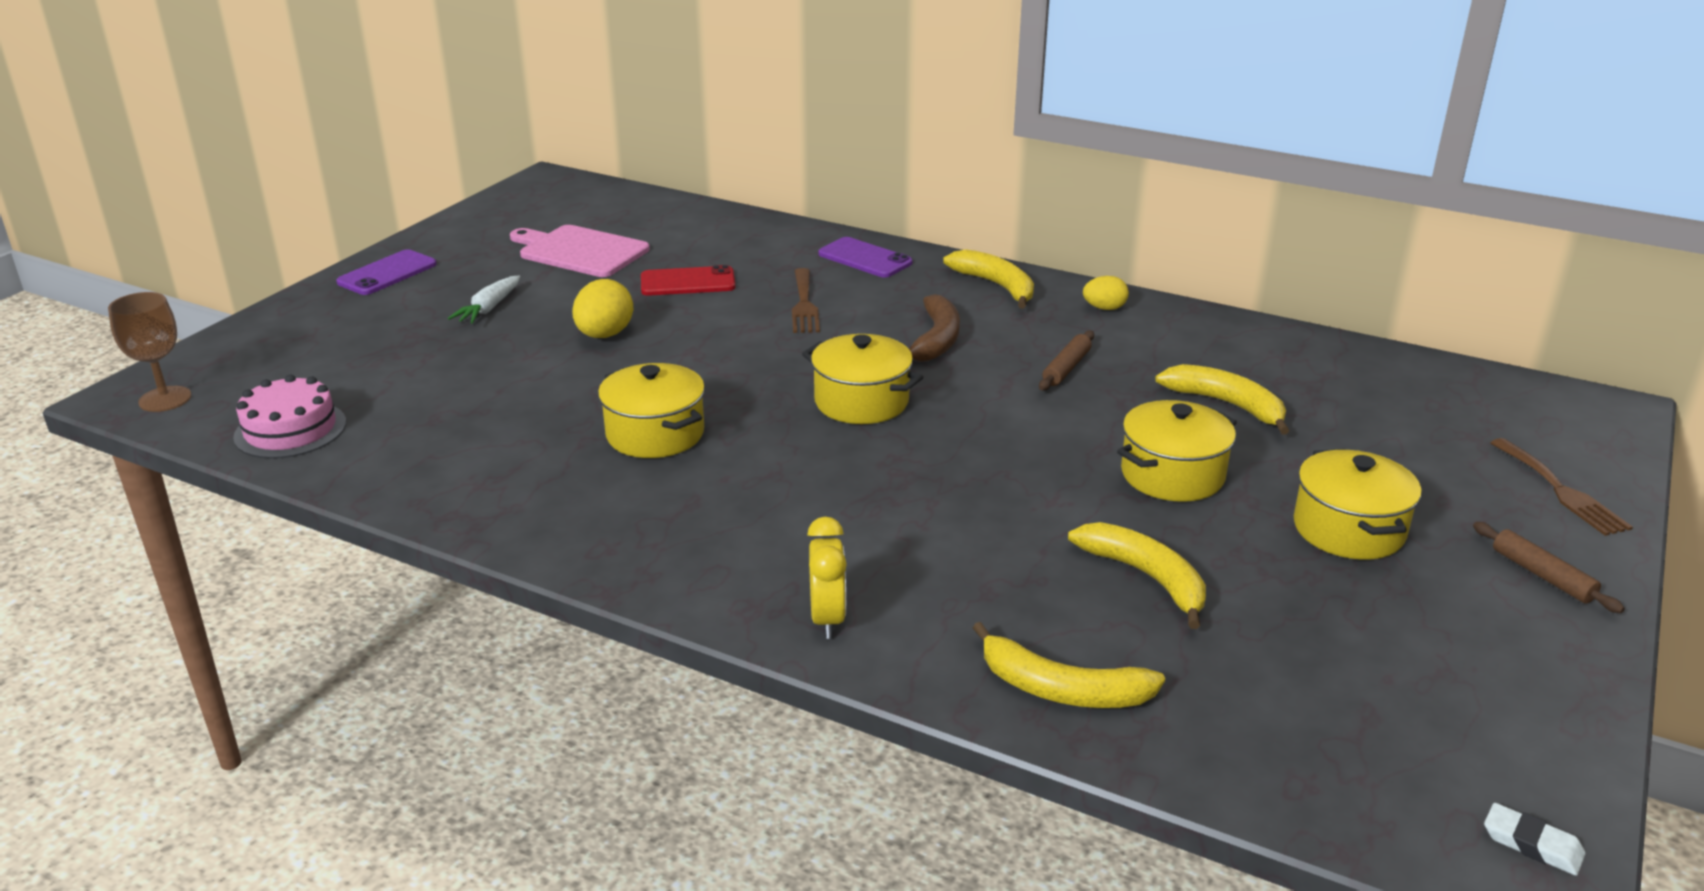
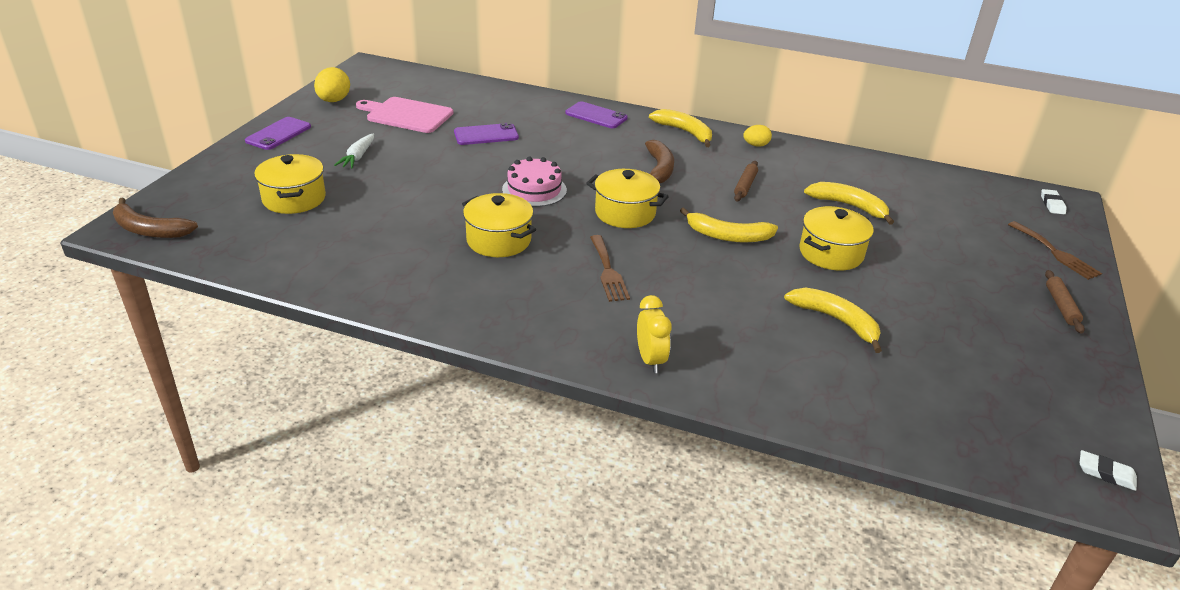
camera: 10 degrees left, 5 degrees up
(165, 399) = (149, 230): brown goblet -> brown banana
(290, 430) = (247, 248): pink cake -> pink cake (534, 190)
(604, 335) = (442, 173): yellow egg -> yellow egg (334, 101)
(688, 282) = (486, 135): red phone -> purple phone
(804, 304) = (567, 148): brown fork -> brown fork (608, 271)
(1061, 689) = (808, 396): yellow banana -> yellow banana (727, 236)
(1348, 529) = (944, 283): yellow pot -> yellow pot (294, 199)
(1542, 575) = (1061, 306): brown rolling pin -> brown rolling pin turned 45 degrees clockwise
(1581, 414) = (1052, 204): none -> white eraser

